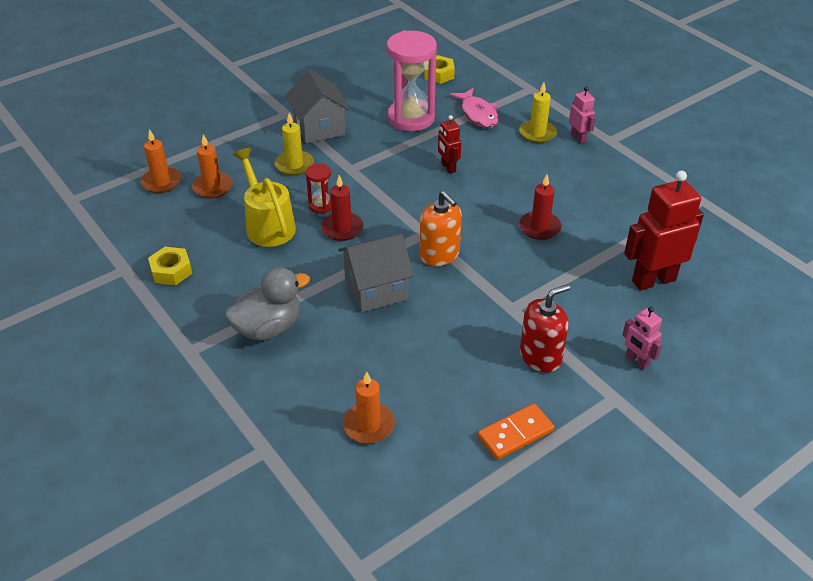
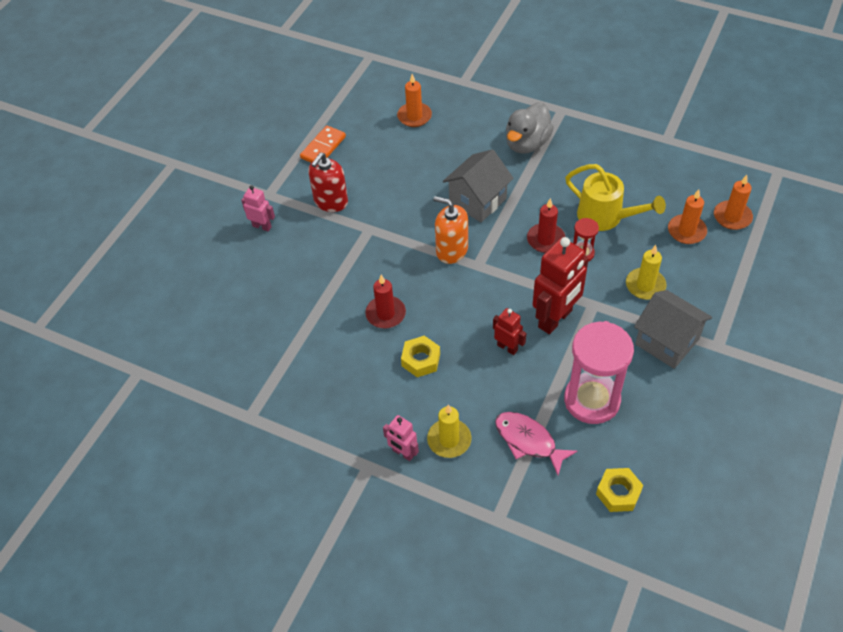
camera: 155 degrees right, 10 degrees up
(171, 271) = (634, 151): yellow nut -> yellow nut (421, 360)
(653, 280) = (269, 301): red robot -> red robot (555, 319)

